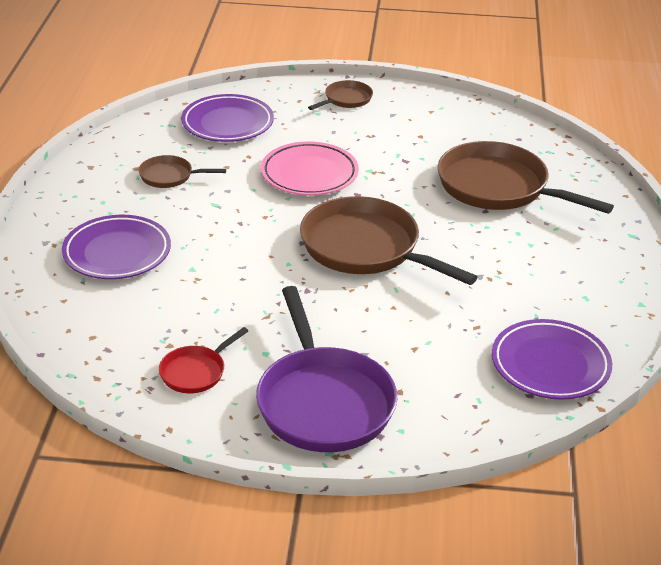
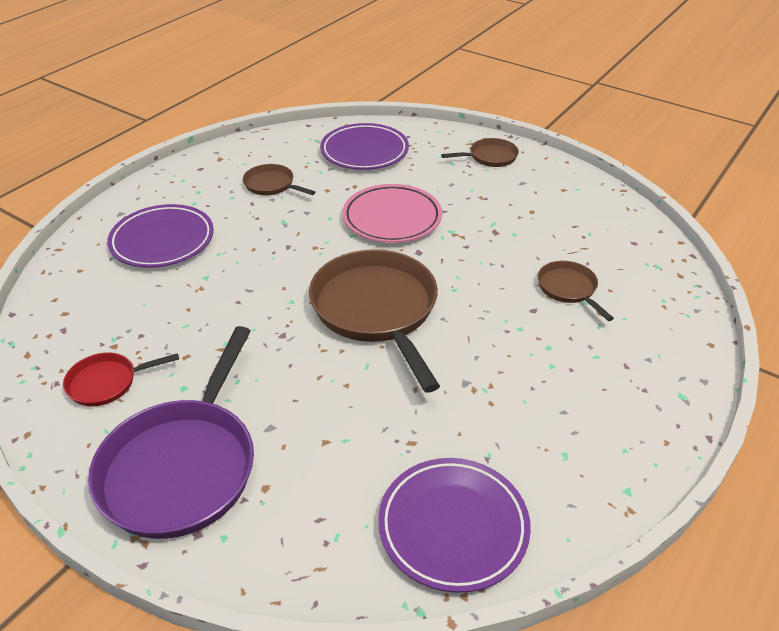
camera: 30 degrees right, 5 degrees up
(498, 187) = (569, 289): brown pan -> brown pan, size x0.48

